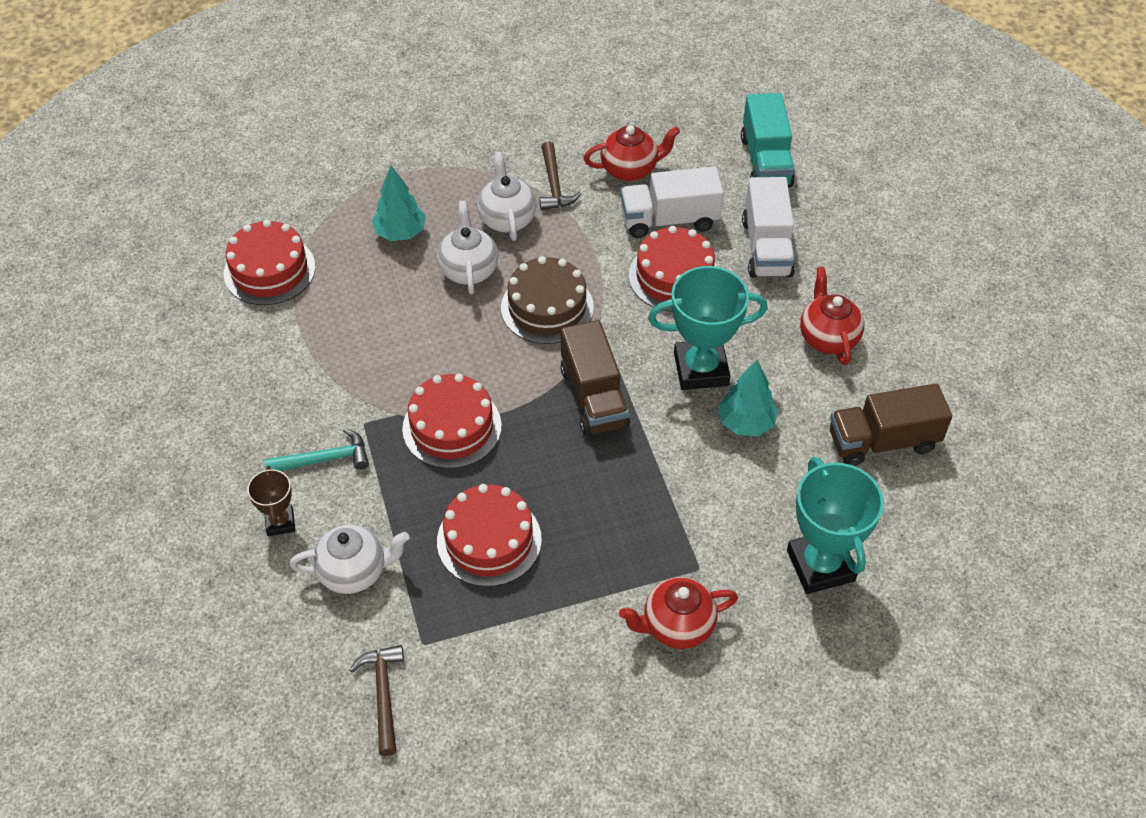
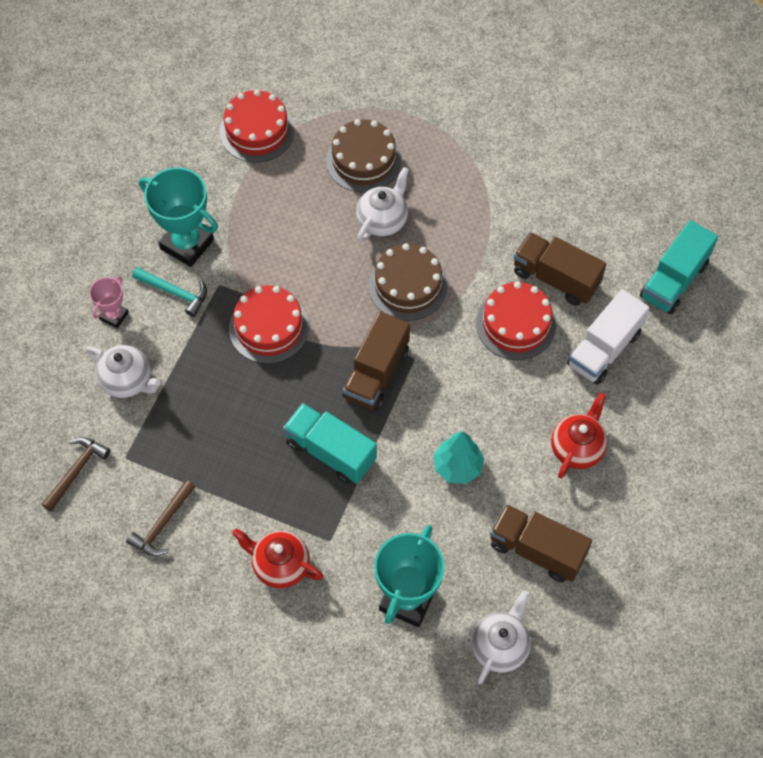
camera: 40 degrees right, 10 degrees up
(280, 522) = (114, 316): brown trophy -> pink trophy
(400, 233) = (363, 160): turquoise tree -> brown cake
(489, 540) = (222, 421): red cake -> none
(507, 219) = (444, 199): white teapot -> white teapot (500, 646)
(554, 184) = (501, 194): brown hammer -> brown hammer (162, 524)
(620, 492) = (330, 451): none -> turquoise truck
(630, 169) = (567, 218): red teapot -> none
(669, 220) = (555, 278): white truck -> brown truck
(701, 369) = (466, 406): turquoise trophy -> turquoise trophy (187, 244)

